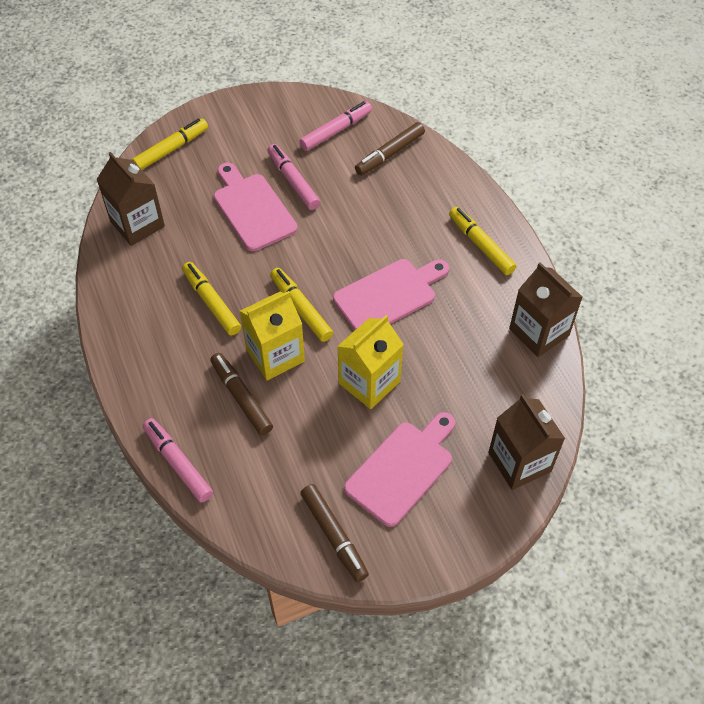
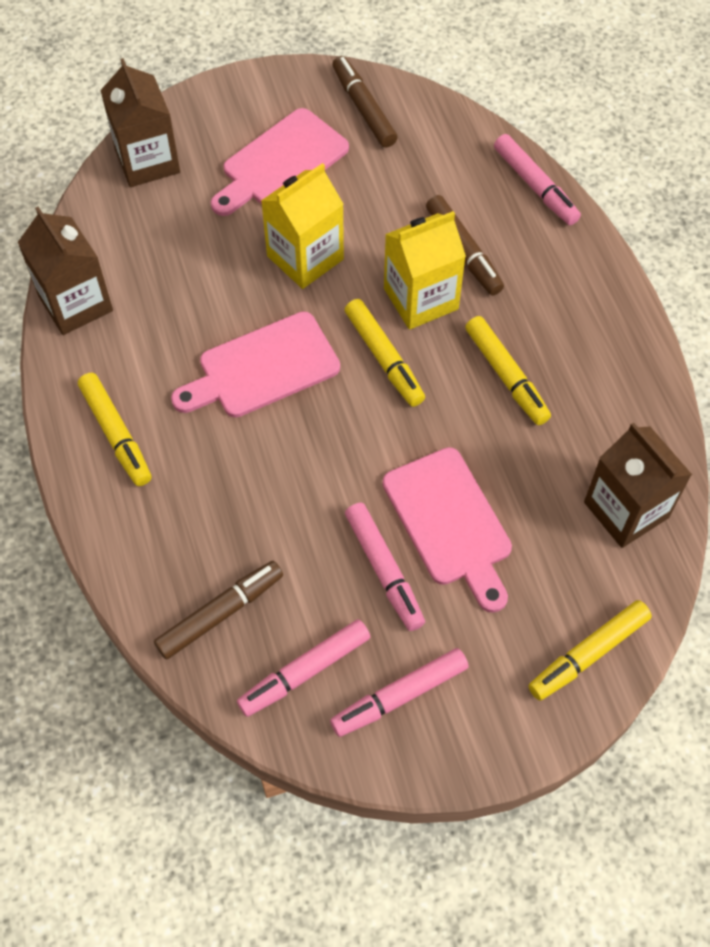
camera: 175 degrees left, 5 degrees up
(281, 124) = (399, 696): none -> pink marker

